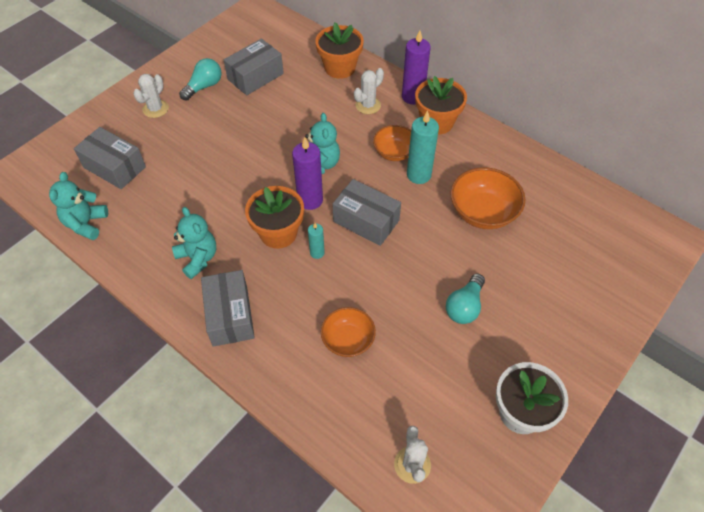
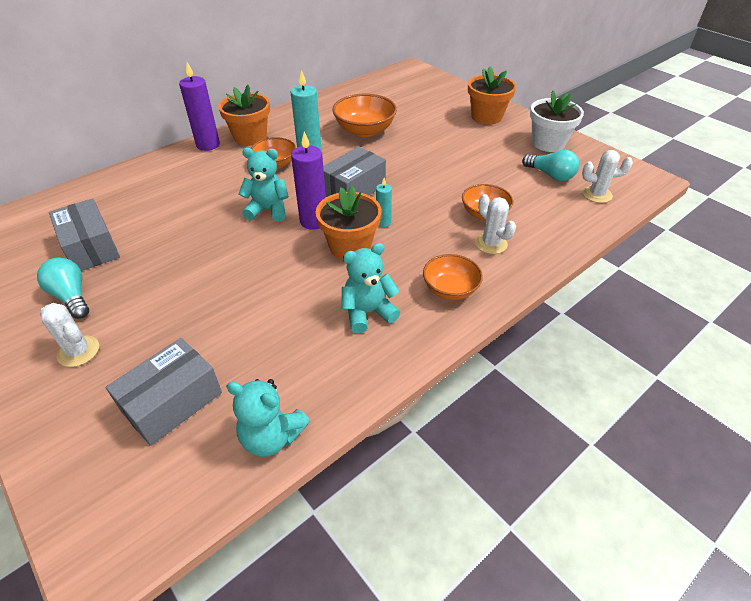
camera: 80 degrees left, 10 degrees down
(230, 315) = (450, 289): grey box -> orange bowl
(340, 68) = (130, 183): orange flower pot -> orange flower pot (486, 117)
(368, 105) = (201, 171): white cactus -> white cactus (490, 243)
(464, 306) = (456, 152): turquoise light bulb -> turquoise light bulb (550, 175)

